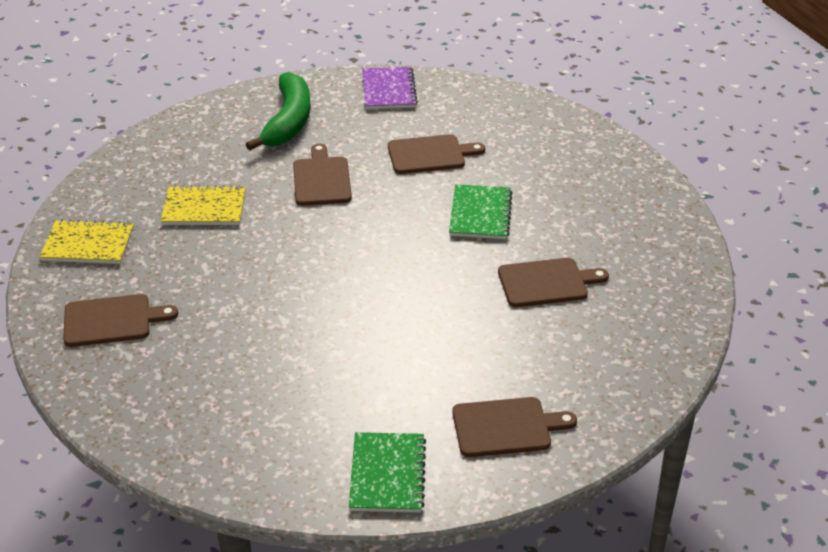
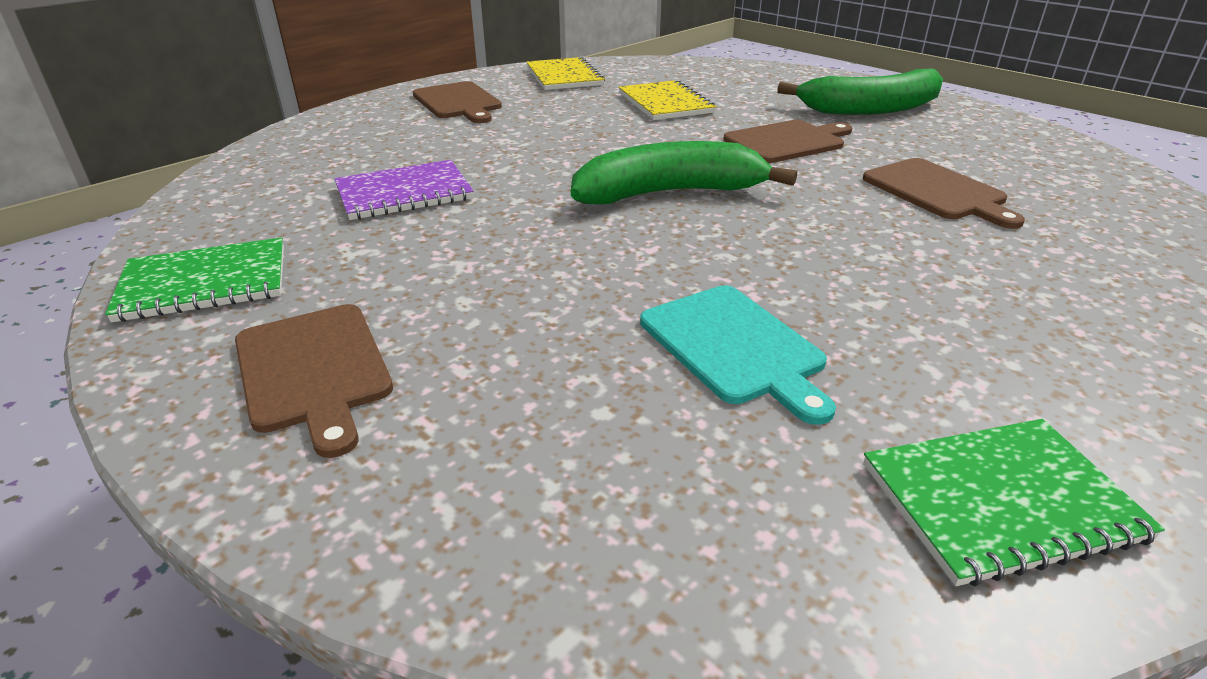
camera: 70 degrees right, 5 degrees down
(371, 254) = (669, 193): none -> green banana
(388, 90) = (1031, 144): purple notebook -> purple notebook (404, 193)
(480, 214) = (851, 252): green notebook -> green notebook (1001, 501)
(546, 283) = (734, 347): brown cutting board -> turquoise cutting board

